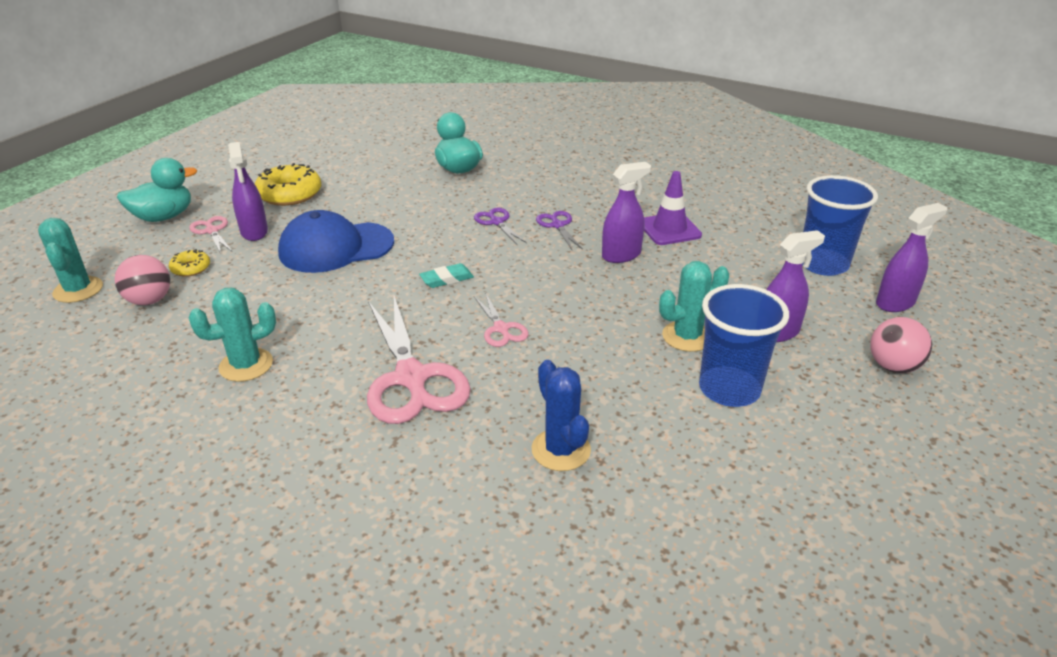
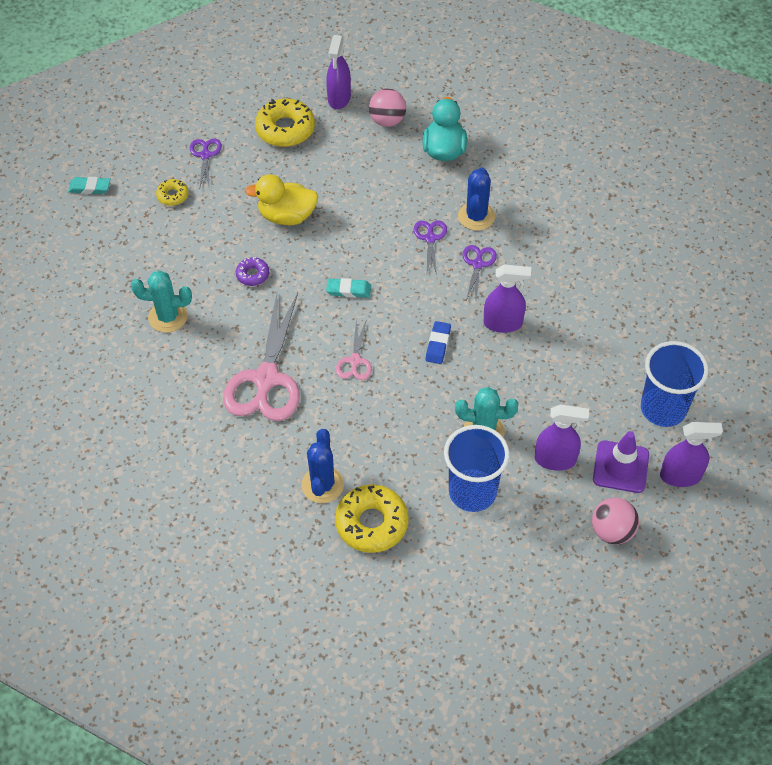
camera: 30 degrees right, 20 degrees up
(78, 290) = (90, 187): turquoise cactus -> turquoise eraser
(149, 300) = (132, 221): pink ball -> pink ball (387, 121)
(164, 217) = (177, 121): turquoise duck -> none
(212, 231) = (205, 155): pink scissors -> purple scissors
(254, 232) = (236, 170): purple spray bottle -> purple spray bottle (339, 98)
(329, 299) = (253, 275): none -> purple donut
(336, 247) = (287, 216): blue cap -> yellow duck
(526, 198) = (476, 216): none -> blue cactus
(575, 289) = (438, 344): none -> blue eraser
(652, 463) = (372, 523): none -> yellow donut
(669, 229) = (568, 310): purple traffic cone -> purple traffic cone (620, 467)

